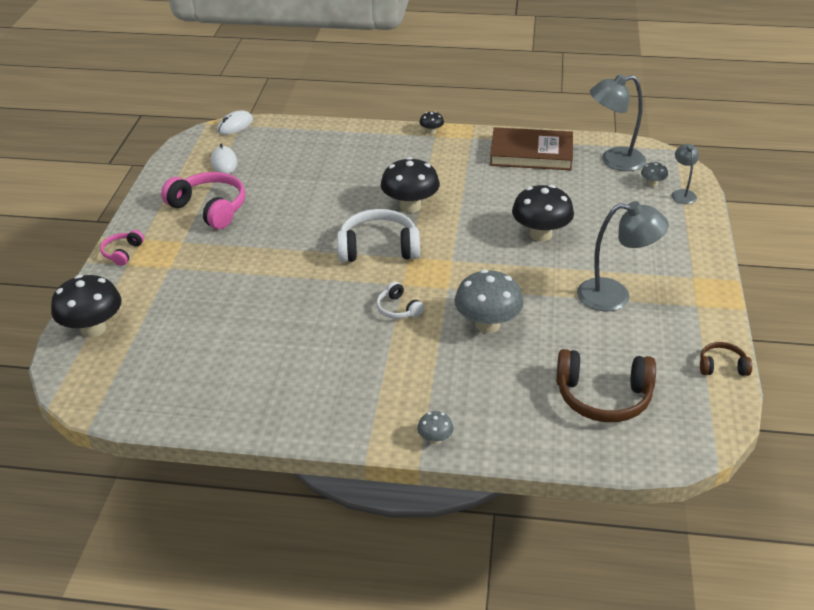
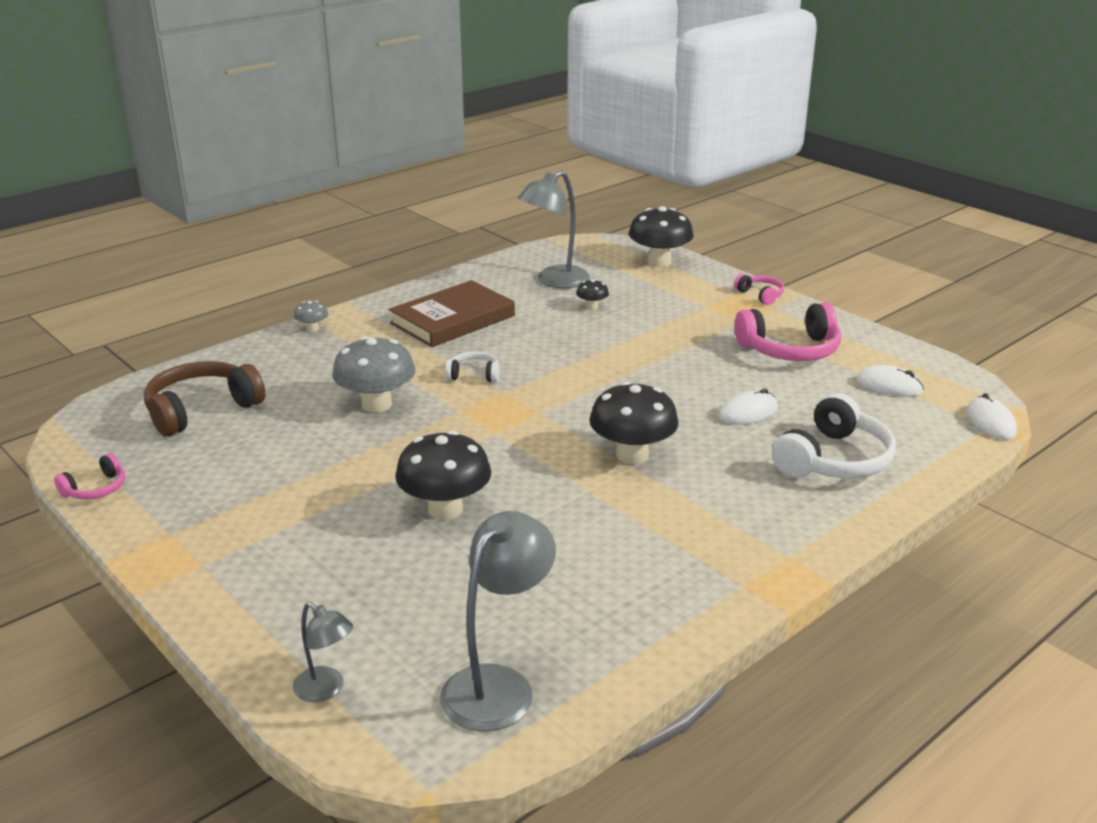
camera: 130 degrees right, 10 degrees down
(314, 192) = (748, 412): none -> white mouse
(378, 248) = (582, 404): white headphones -> white headphones (834, 460)
(431, 132) = (804, 559): black mushroom -> black mushroom (592, 306)
(531, 153) = (627, 614): brown book -> brown book (452, 319)
(615, 296) = (278, 493): grey lamp -> grey lamp (554, 281)
(652, 183) = (390, 679): grey mushroom -> none
(722, 366) = (96, 489): brown headphones -> pink headphones

